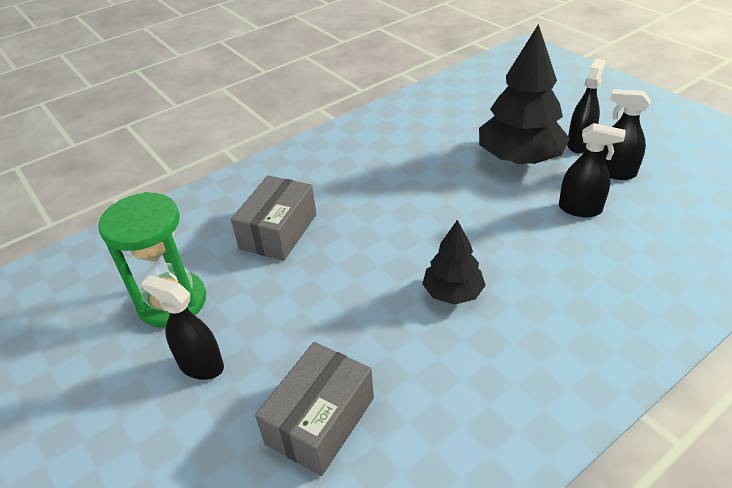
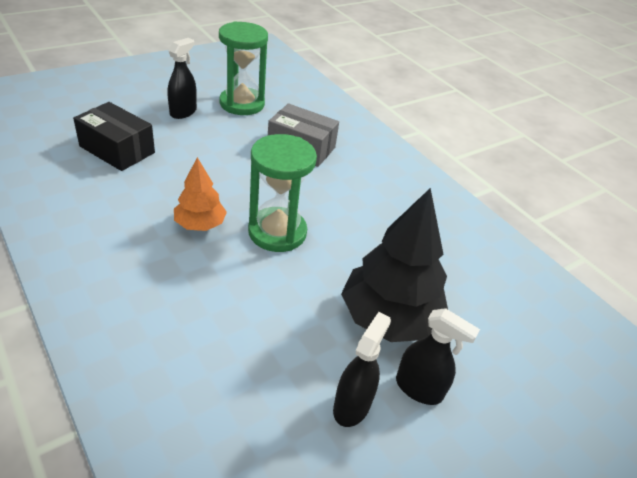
camera: 85 degrees right, 0 degrees up
(320, 420) = (117, 149): grey box -> black box
(441, 232) = (277, 232): none -> green hourglass
(453, 292) = (200, 224): black tree -> orange tree
(580, 209) = (287, 345): black spray bottle -> none

